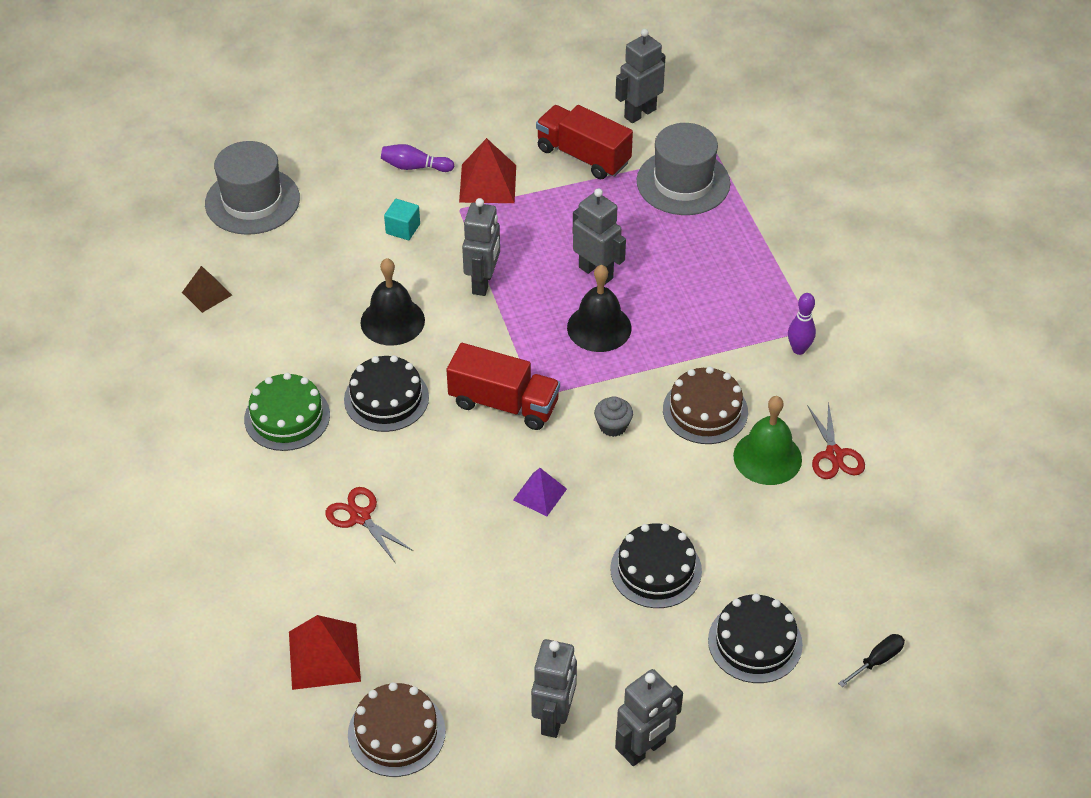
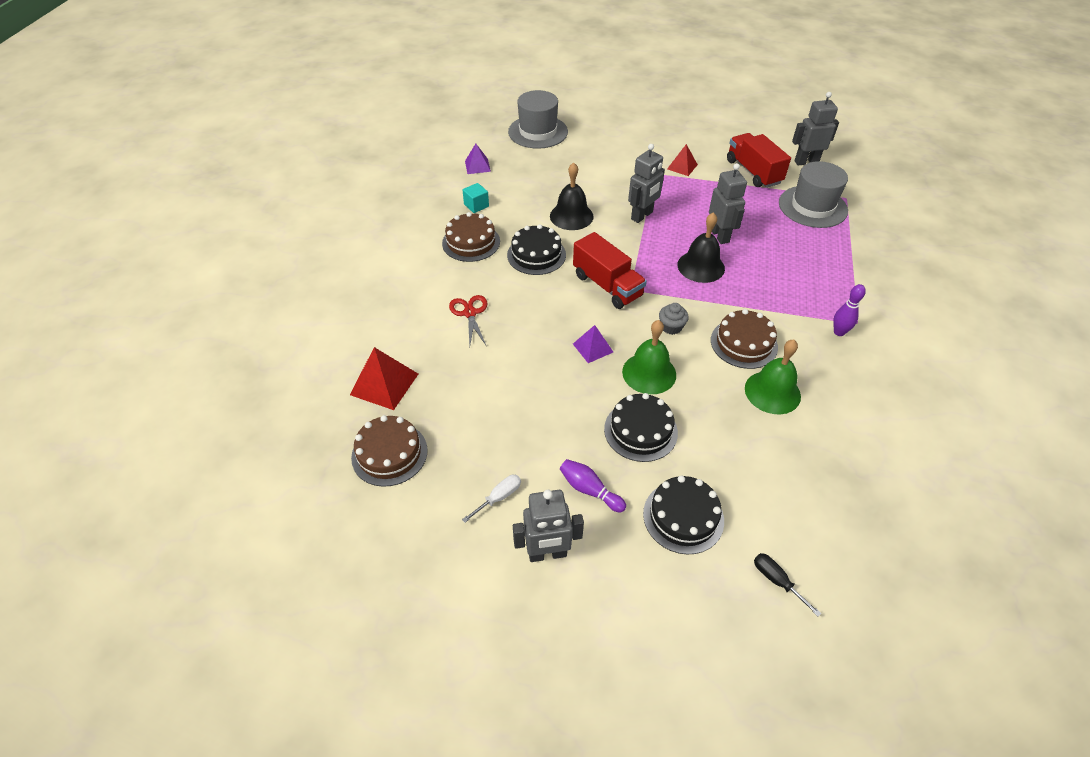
camera: 30 degrees right, 0 degrees up
(207, 293) = (477, 166): brown pyramid -> purple pyramid
(287, 417) = (471, 242): green cake -> brown cake
(403, 229) = (613, 172): turquoise cube -> turquoise cube (476, 205)
(415, 167) = (643, 145): purple bowling pin -> purple bowling pin (590, 490)
(488, 183) = (682, 166): red pyramid -> red pyramid, size x0.63
(554, 718) = (499, 497): grey robot -> white screwdriver
(623, 496) = (649, 373): none -> green bell
(834, 454) = (827, 412): red scissors -> none
(877, 660) = (777, 581): black screwdriver -> black screwdriver turned 120 degrees counterclockwise

